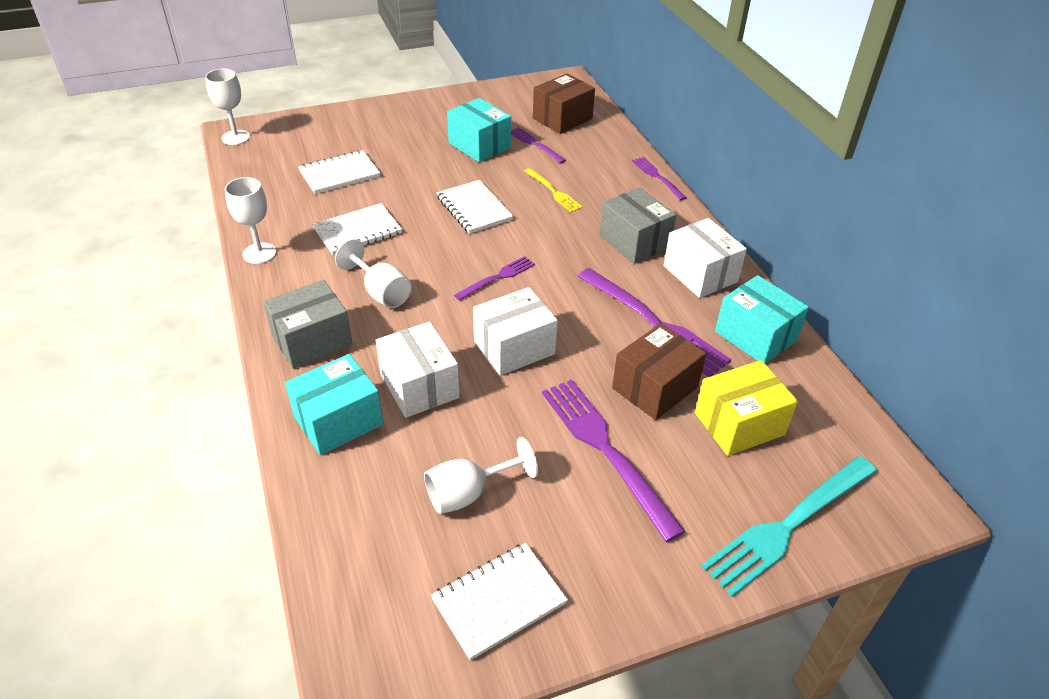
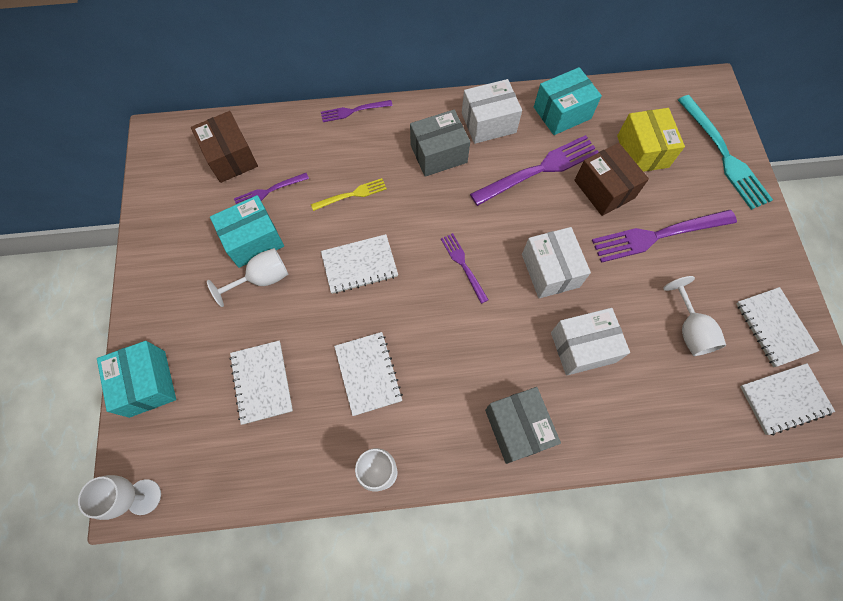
camera: 75 degrees left, 25 degrees up
(338, 420) = (613, 413): turquoise box -> turquoise box (147, 383)
(381, 292) = (463, 363): white goblet -> white goblet (262, 279)
(383, 615) = (784, 399): none -> white notebook

